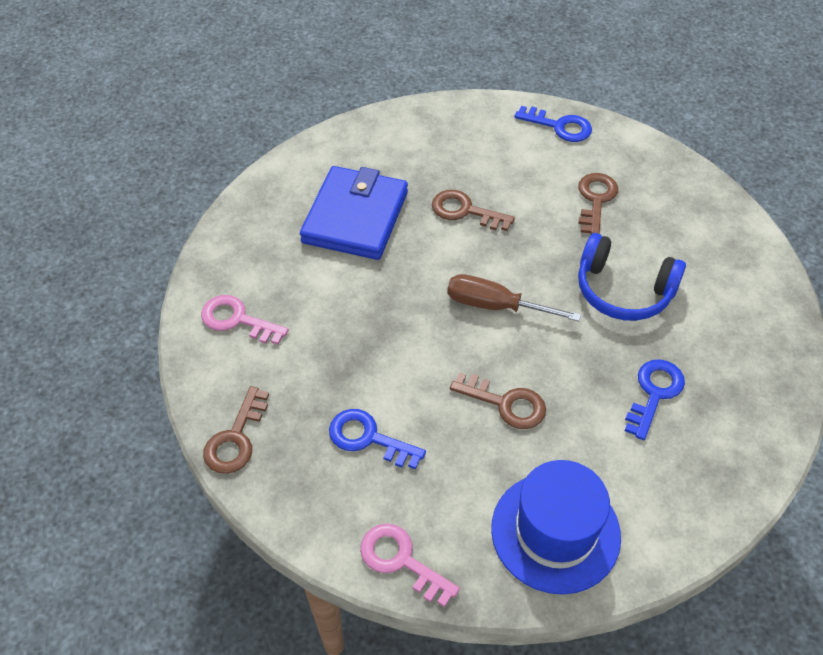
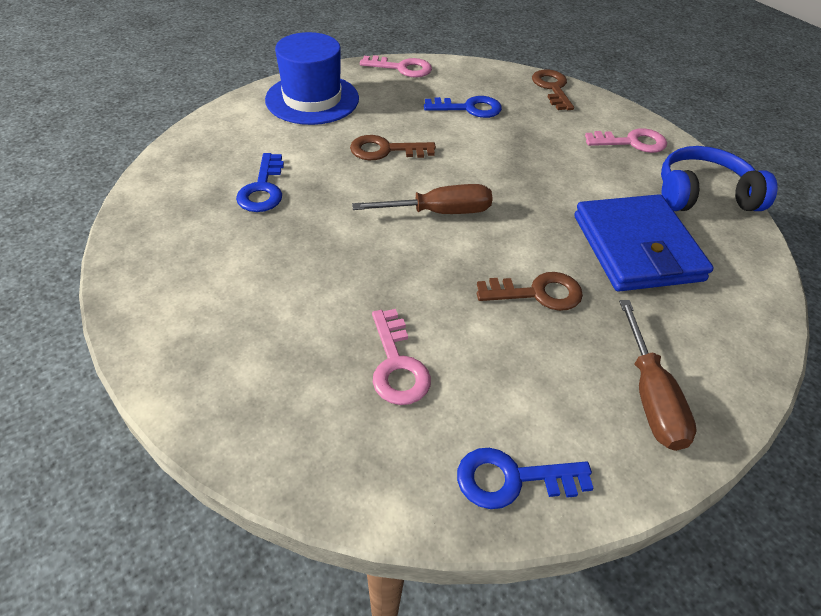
camera: 150 degrees right, 5 degrees down
(446, 133) = (650, 395): none -> brown screwdriver
(595, 199) = (397, 365): brown key -> pink key
(623, 290) = (320, 265): blue headphones -> blue headphones (703, 195)

